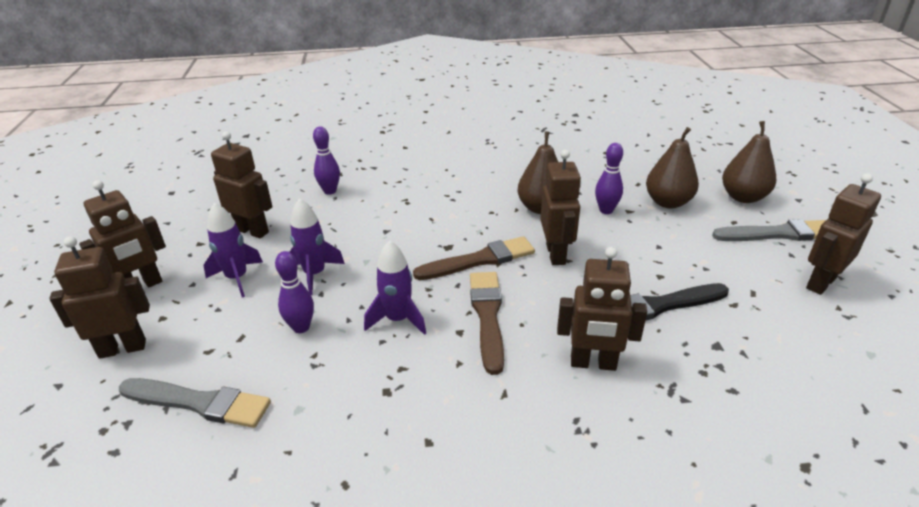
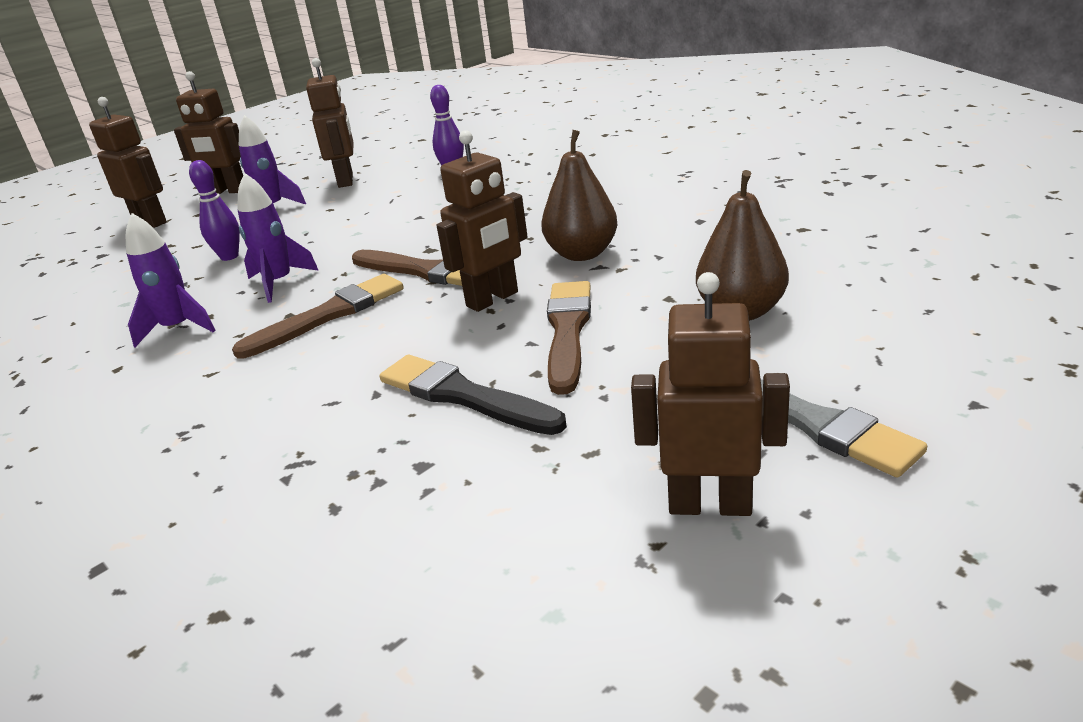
camera: 55 degrees right, 5 degrees down
(199, 403) = (108, 270): grey brush -> none
(315, 274) = (311, 226): purple rocket -> purple rocket (178, 328)
(593, 363) = (301, 398): brown robot -> none
(606, 210) = (642, 285): purple bowling pin -> none
(627, 249) = (568, 331): none -> brown brush
(743, 197) = (875, 356): brown pear -> none

